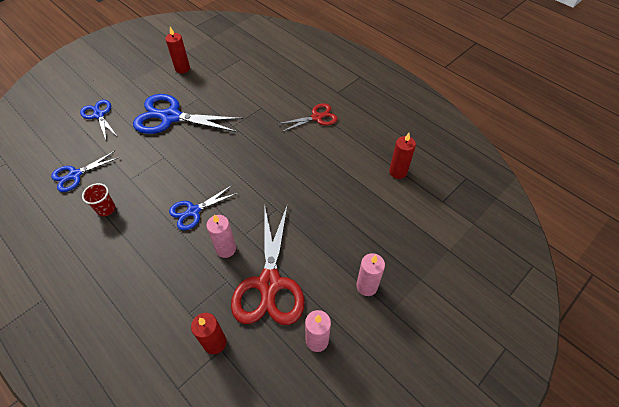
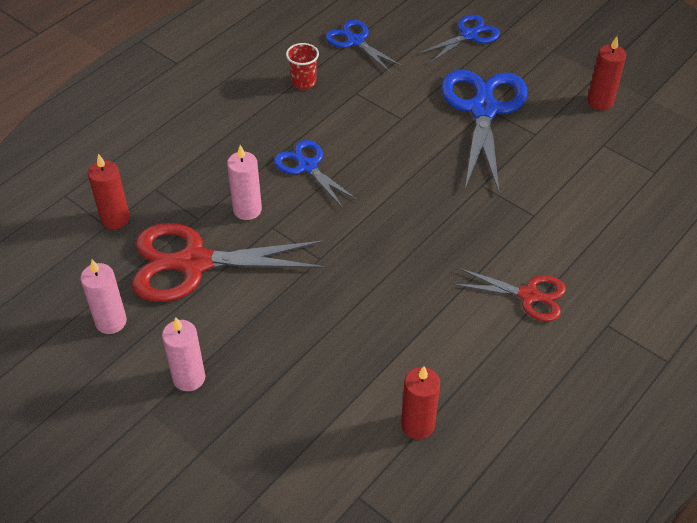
camera: 85 degrees right, 5 degrees down
(316, 117) = (528, 295): red scissors -> red scissors turned 45 degrees counterclockwise

